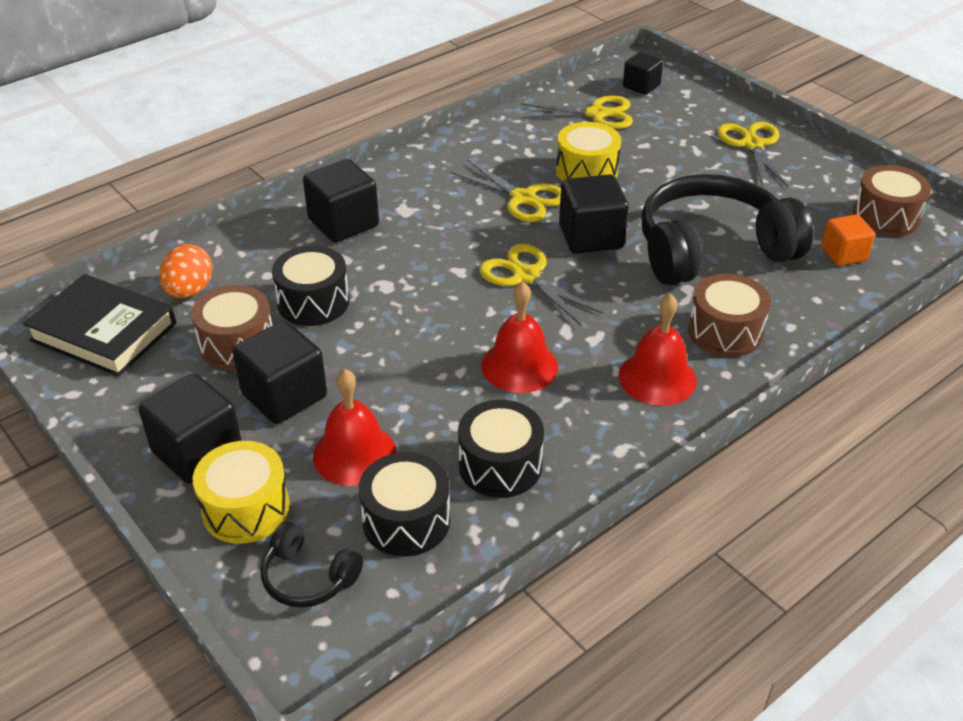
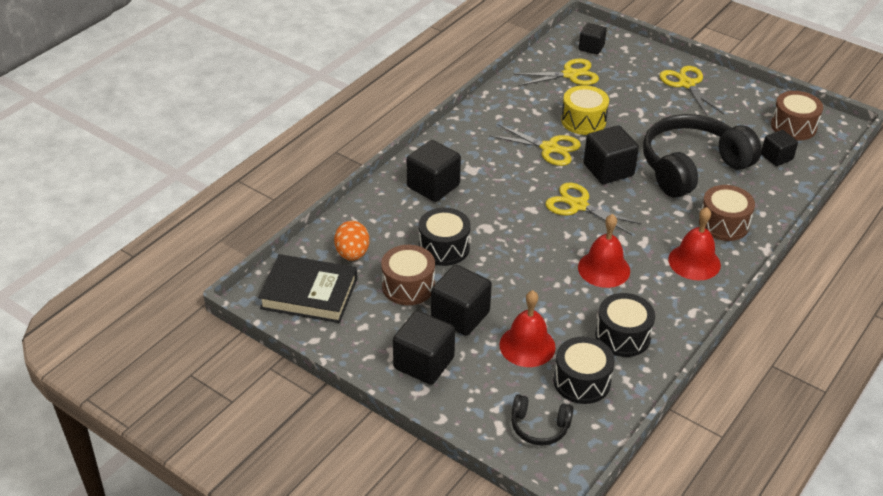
camera: 15 degrees left, 0 degrees up
(246, 509) = (476, 393): yellow drum -> none
(843, 254) = (776, 157): orange cube -> black cube

